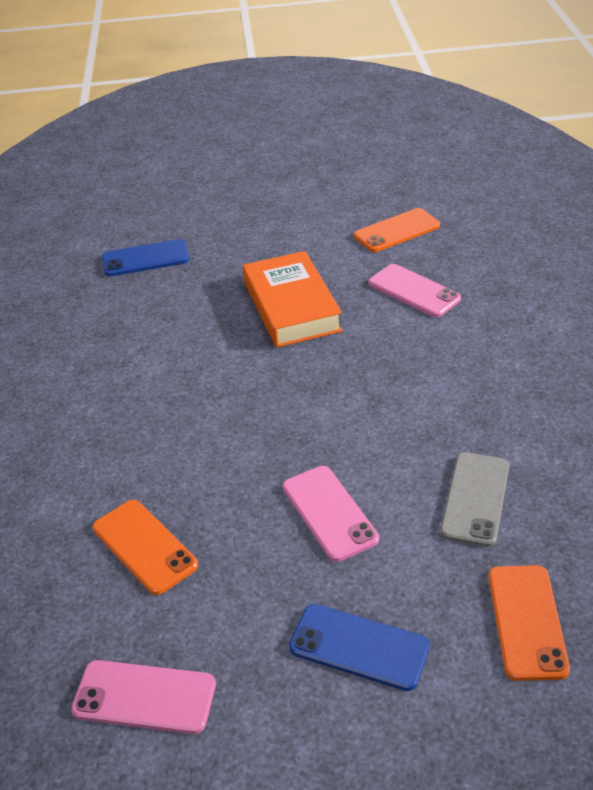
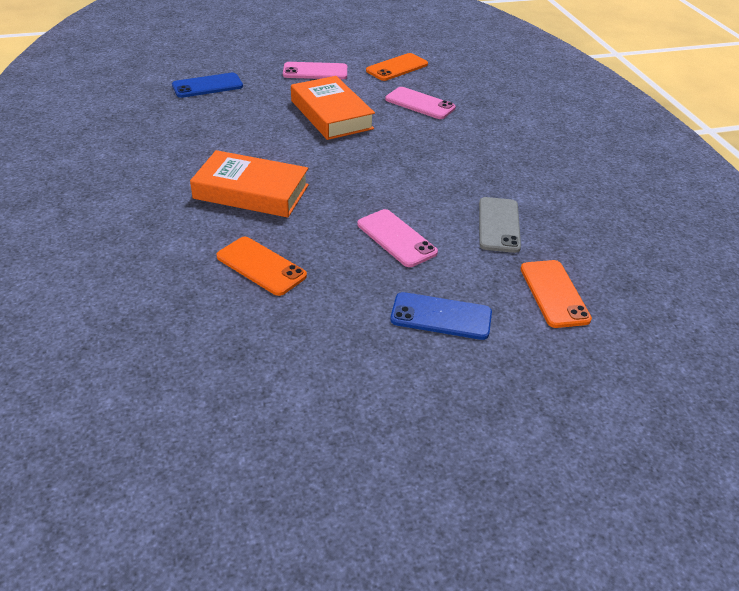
camera: 15 degrees left, 0 degrees up
(144, 697) = (289, 359): pink phone -> pink phone (315, 72)
(160, 427) = (251, 192): none -> orange book

